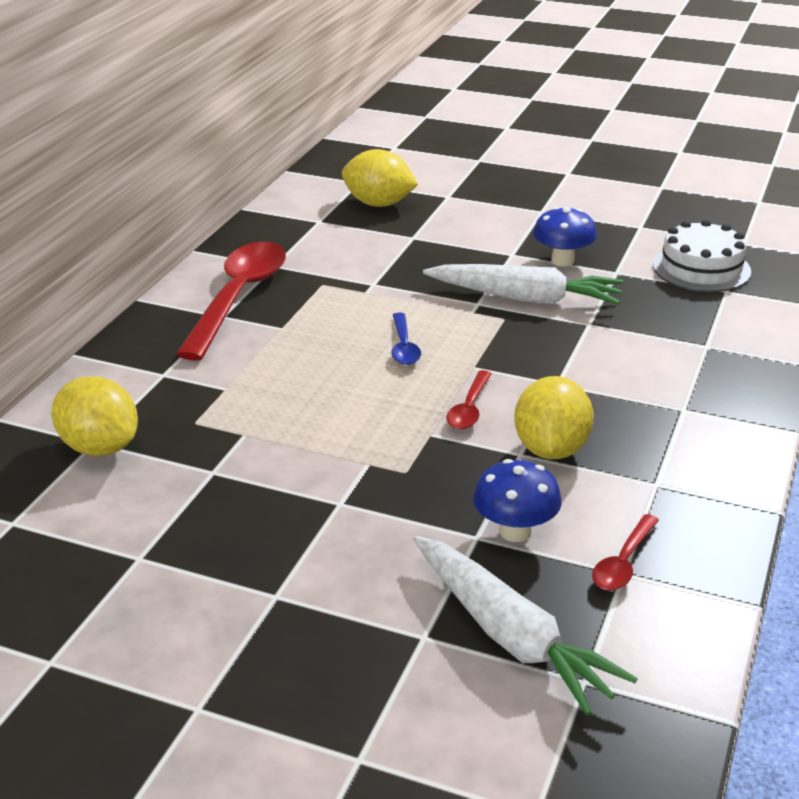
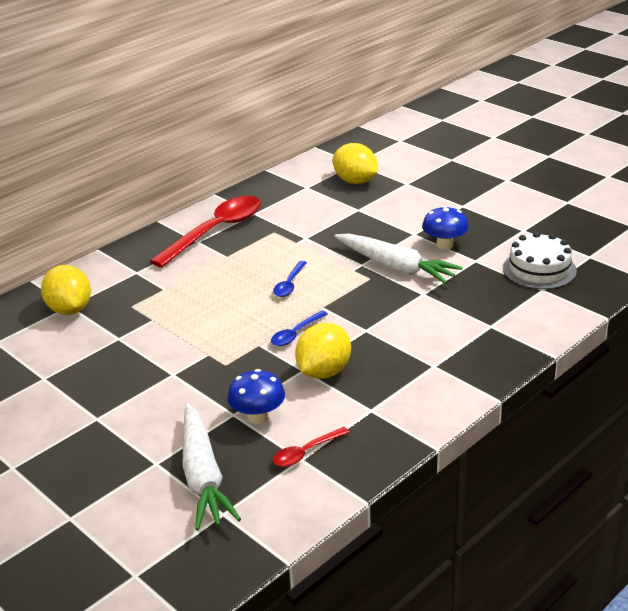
camera: 25 degrees right, 0 degrees up
(469, 408) = (296, 334): red spoon -> blue spoon

